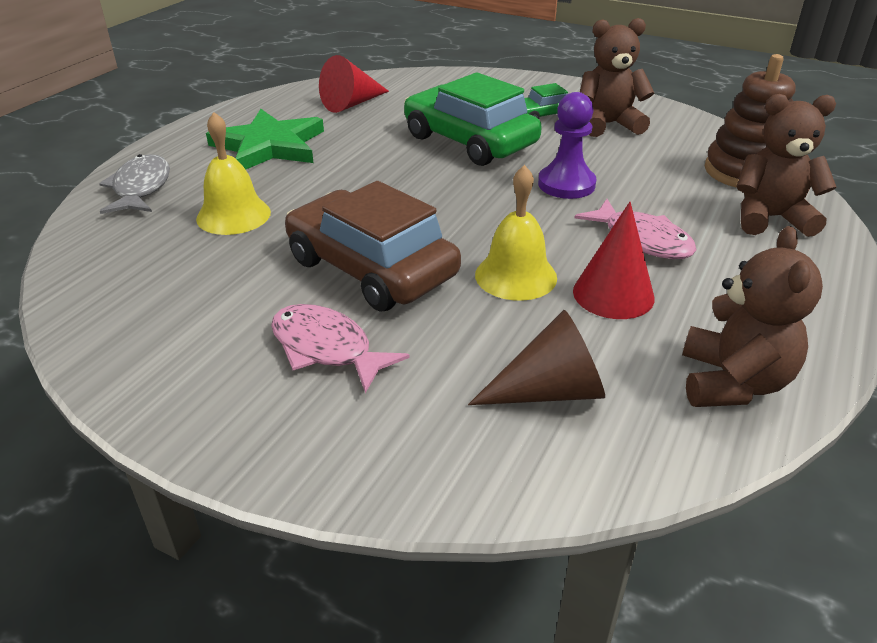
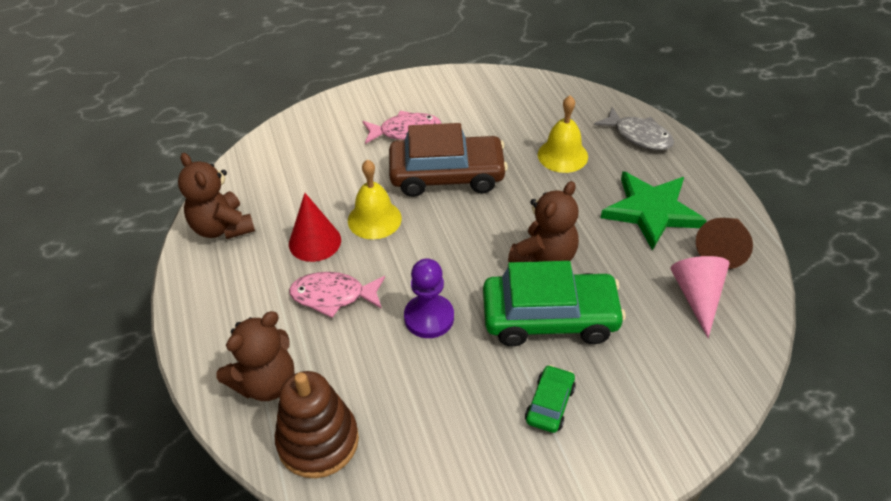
camera: 135 degrees right, 10 degrees up
(352, 104) = (697, 297): red cone -> pink cone
(550, 391) = (297, 173): brown cone -> brown cone (723, 249)
(608, 124) = (483, 434): brown teddy bear -> brown teddy bear (544, 257)

